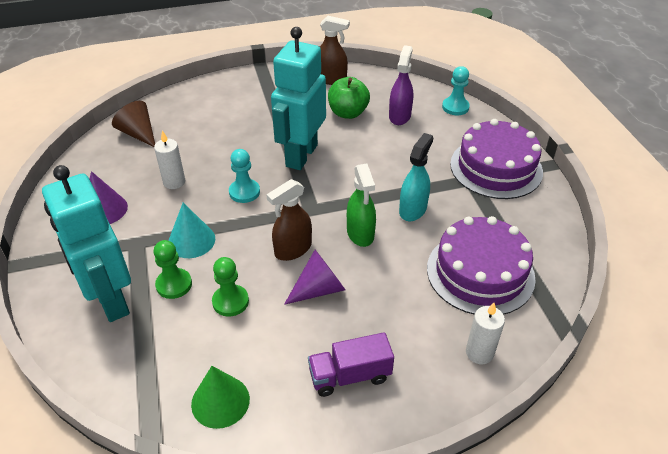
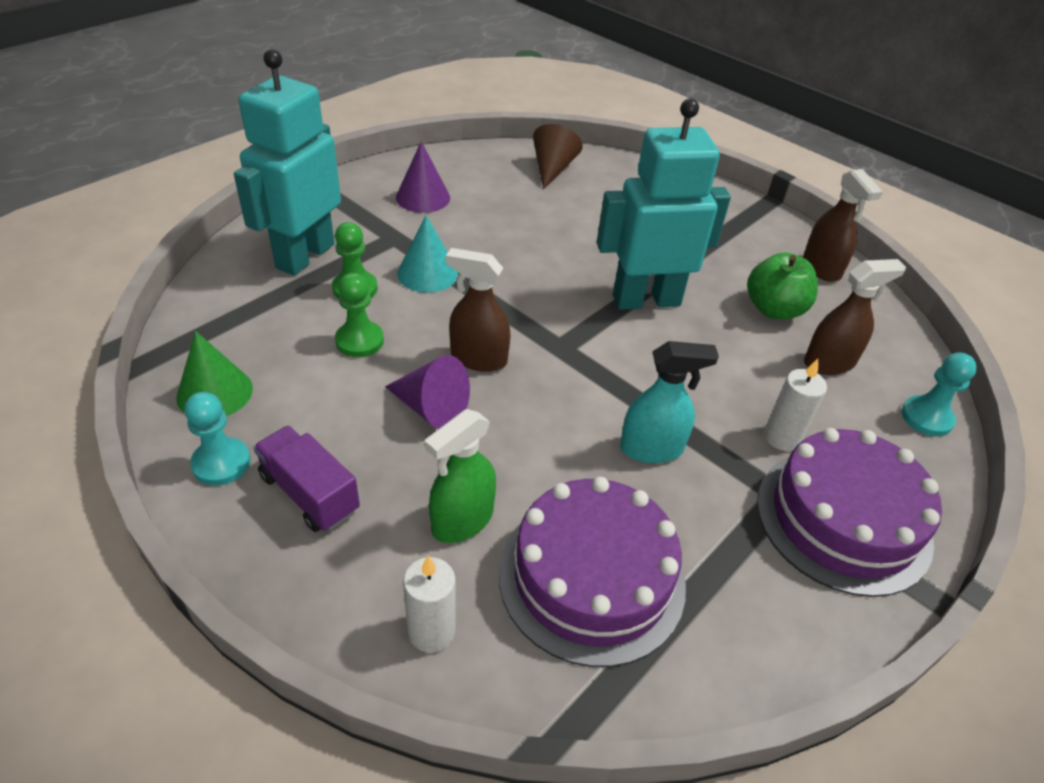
camera: 55 degrees right, 0 degrees up
(174, 182) = (504, 223): white candle -> white candle (781, 437)
(244, 192) = (537, 280): turquoise pawn -> turquoise pawn (221, 463)
(360, 234) = (557, 410): green spray bottle -> green spray bottle (462, 520)
(399, 116) = (829, 363): purple spray bottle -> brown spray bottle

